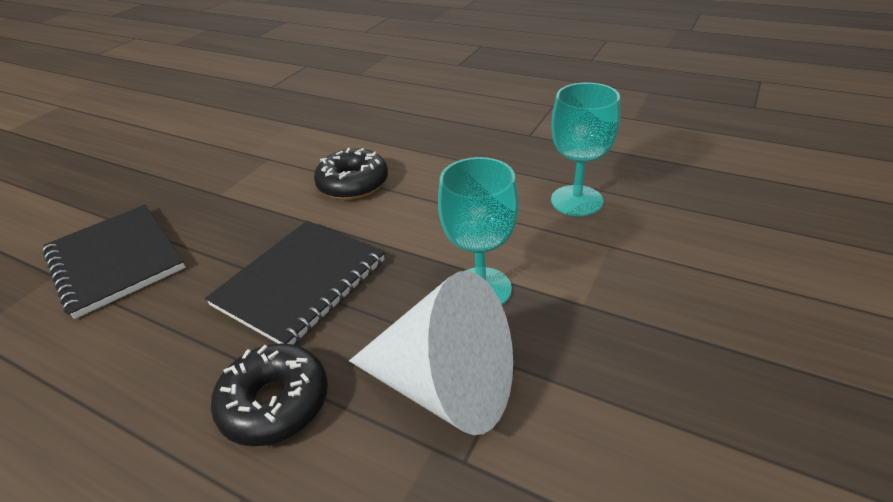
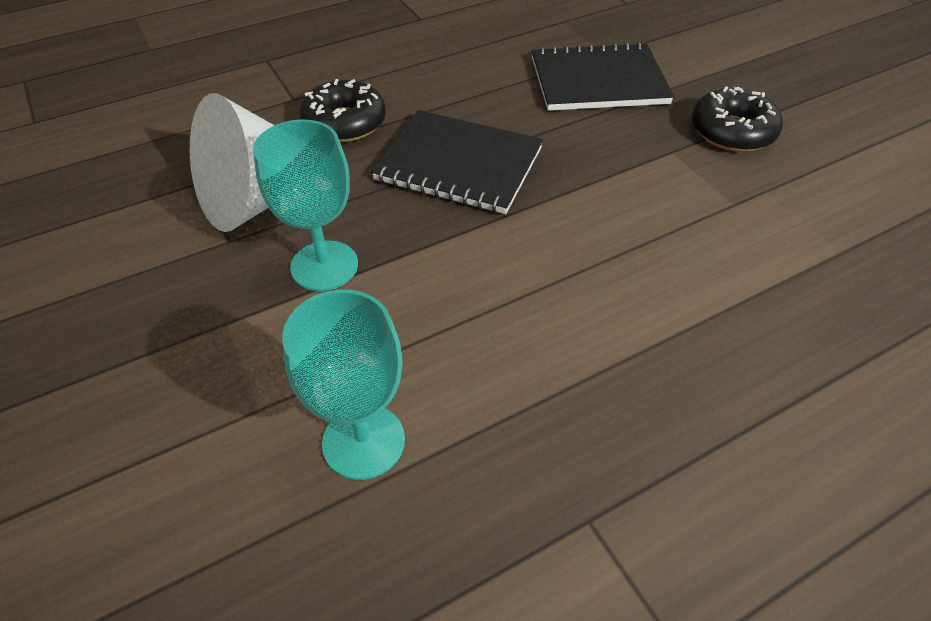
camera: 120 degrees right, 10 degrees up
(300, 283) = (459, 164): black notebook -> black notebook turned 45 degrees counterclockwise
(353, 184) = (605, 251): black donut -> black donut (732, 132)

